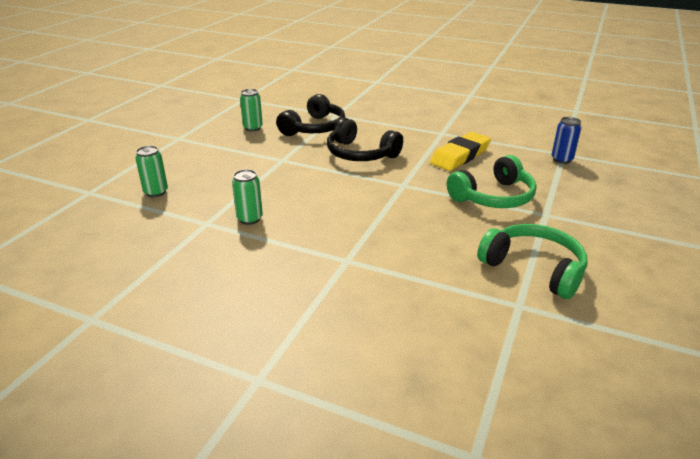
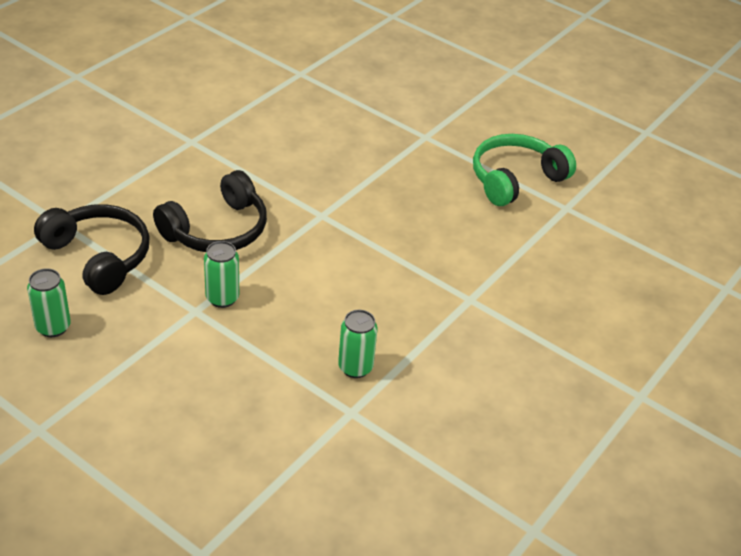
camera: 80 degrees left, 10 degrees up
(156, 192) = (238, 465): green can -> green can (222, 298)
(460, 156) = (267, 148): yellow eraser -> none
(494, 197) = (378, 157): green headphones -> none
(561, 159) = (314, 80): blue can -> none

